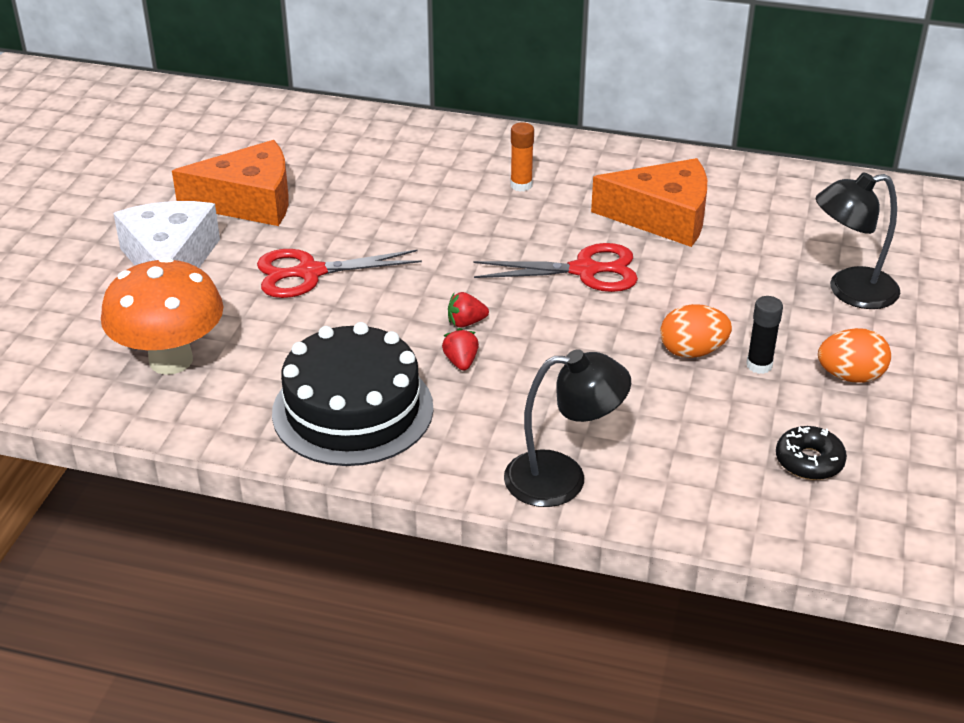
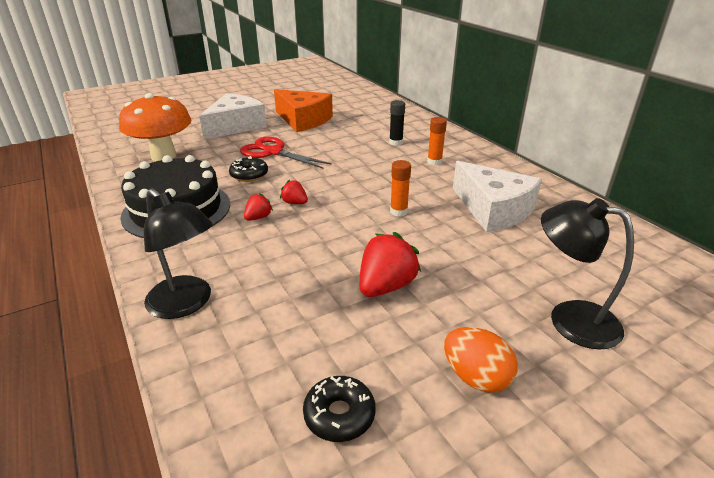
camera: 45 degrees right, 5 degrees down
(345, 320) = (249, 175): none -> black donut
(585, 270) = (398, 212): red scissors -> orange glue stick
(663, 217) = (493, 209): orange cheese -> white cheese
(692, 351) = (386, 286): orange egg -> red strawberry
(759, 365) = (416, 322): black glue stick -> black glue stick (396, 142)

